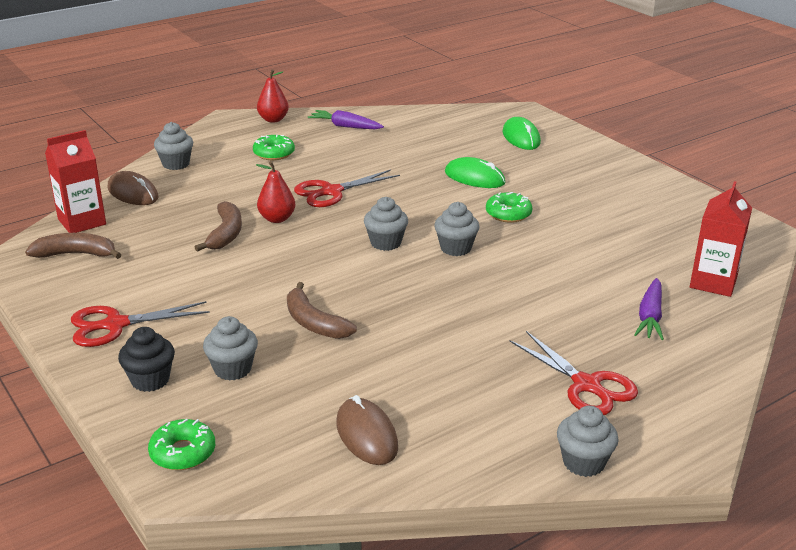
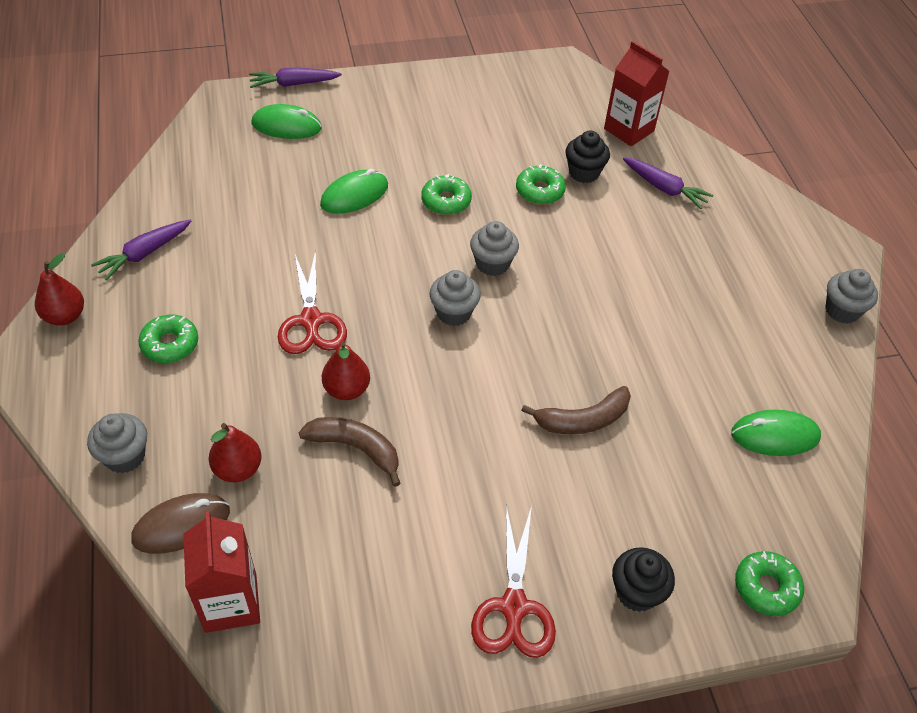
camera: 70 degrees left, 20 degrees up
(76, 254) = (320, 624): brown banana -> none
(185, 199) = (238, 469): none -> red pear
(232, 369) = (641, 512): grey cupcake -> none
(366, 435) = (775, 435): brown mouse -> green mouse
(569, 252) = (539, 191): none -> green donut
(571, 129) = (294, 84): none -> purple carrot
(587, 385) = (746, 267): red scissors -> none
(619, 269) = (584, 173): none -> black cupcake

